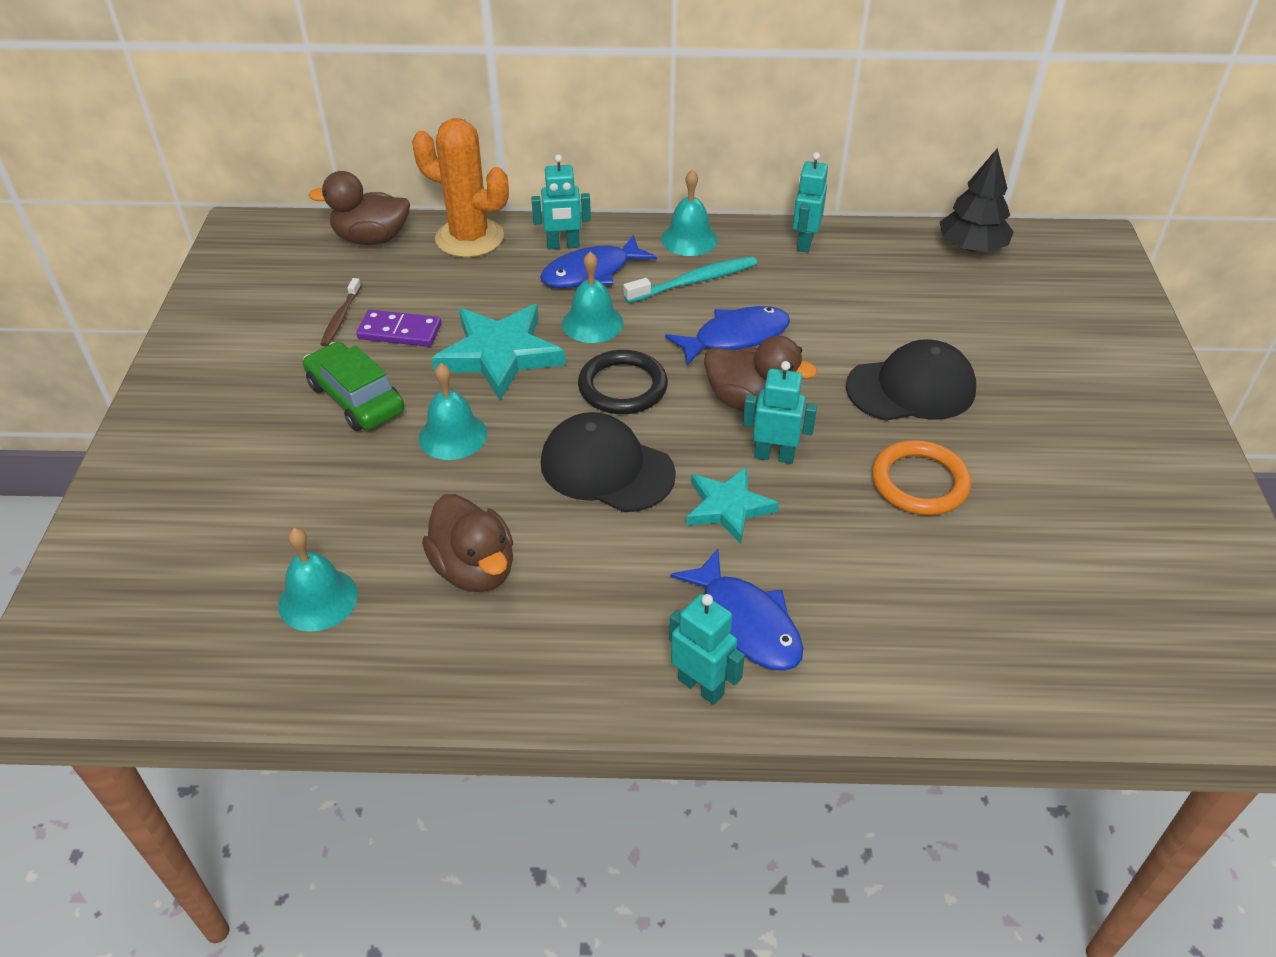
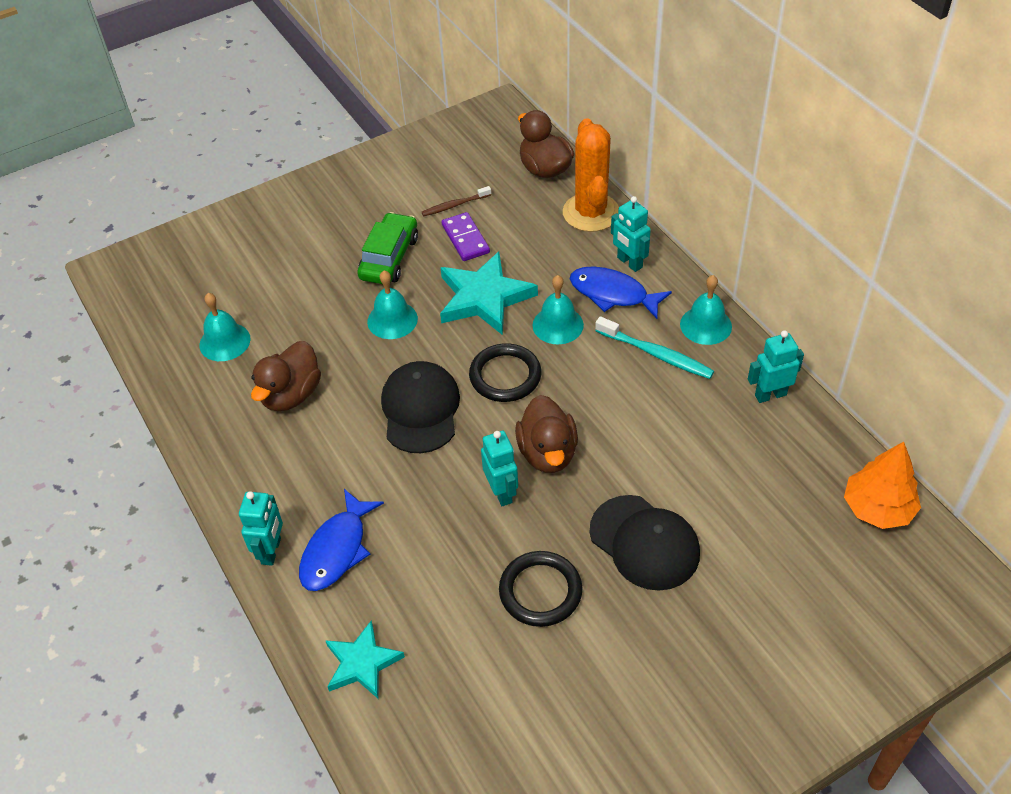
camera: 60 degrees right, 5 degrees up
(728, 507) = (432, 491): turquoise star -> turquoise star (362, 663)
(735, 337) = (612, 410): blue fish -> none
(919, 482) = (540, 591): orange ring -> black ring
(971, 247) = (877, 508): black tree -> orange tree

